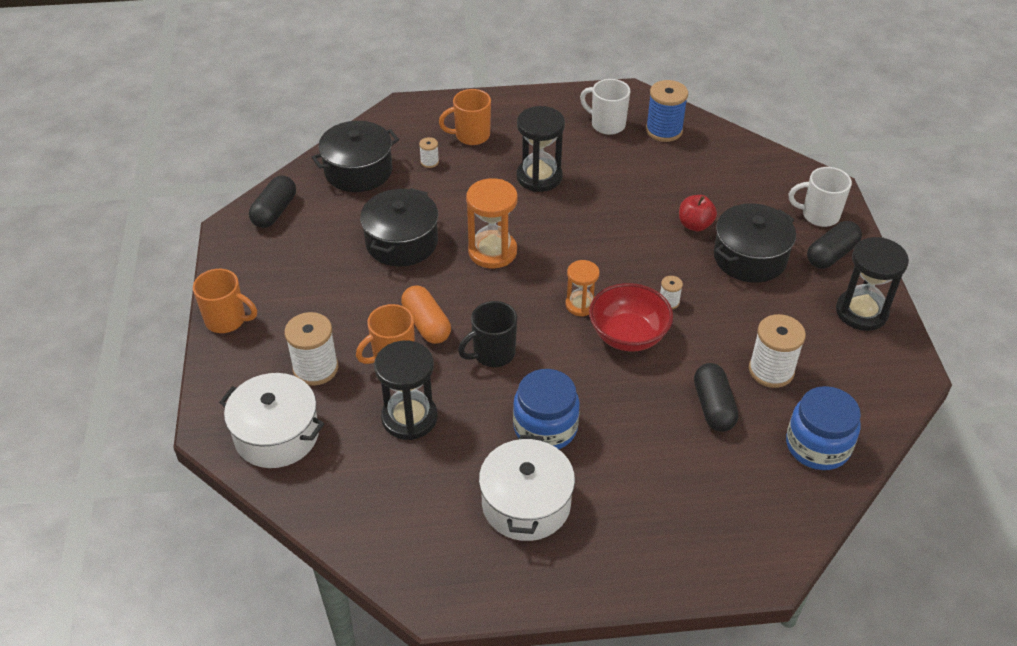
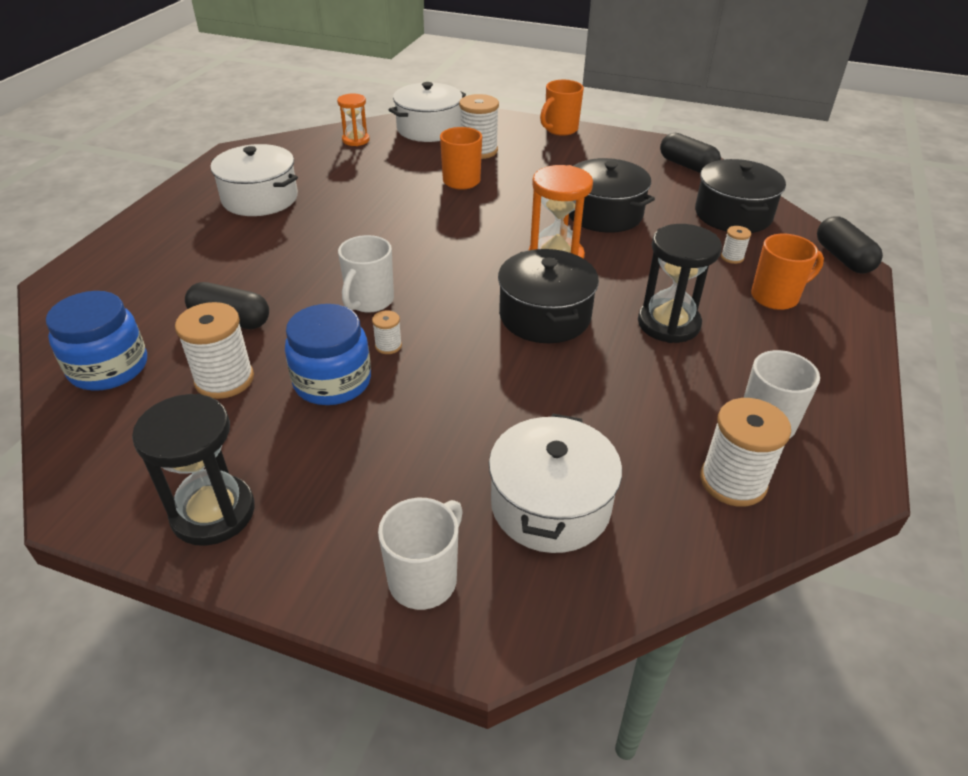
camera: 115 degrees right, 5 degrees down
(409, 418) = (392, 174): black hourglass -> none
(426, 324) = (485, 202): orange capsule -> none
(471, 136) = (776, 297): orange mug -> orange mug turned 60 degrees clockwise
(492, 354) = (420, 223): black mug -> none
(545, 428) = (316, 225): blue jar -> blue jar (332, 381)
(581, 305) = (436, 286): orange hourglass -> orange hourglass (356, 140)
(628, 335) = (369, 301): red bowl -> white mug
(664, 130) = (733, 481): blue spool -> white spool
(695, 225) = (498, 422): red apple -> none
(736, 187) = (550, 505): none -> white pot
(750, 257) = (400, 447): black pot -> black pot (545, 316)
(831, 255) = (335, 543): black capsule -> black capsule (843, 258)

